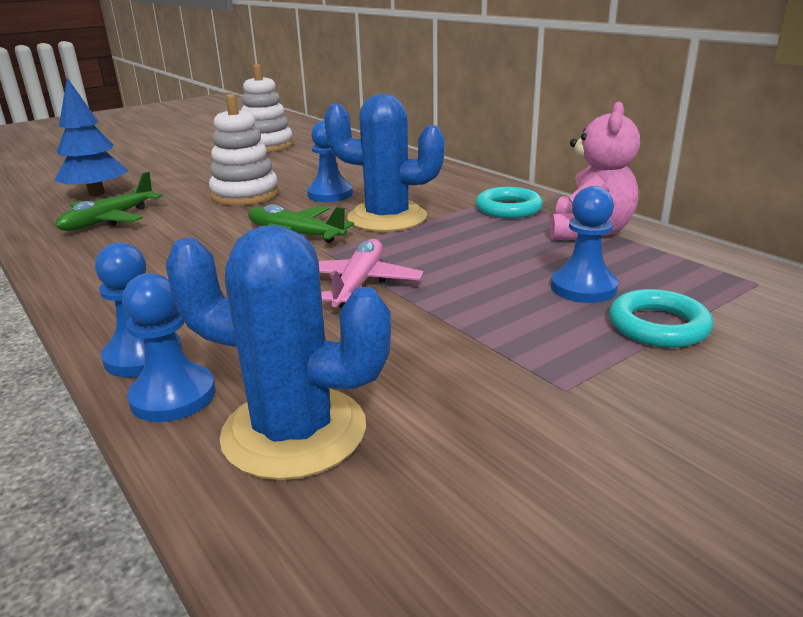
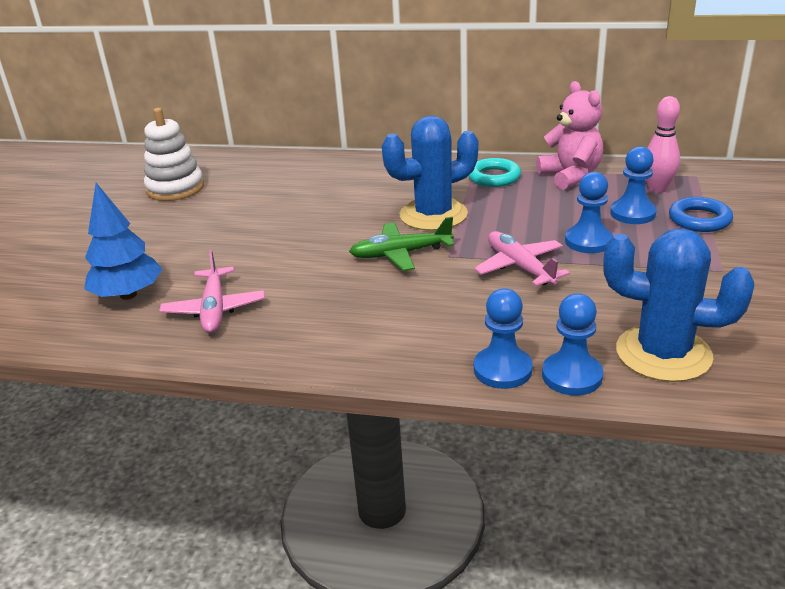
camera: 40 degrees left, 5 degrees up
(109, 220) = (214, 309): green plane -> pink plane
(245, 195) = (279, 240): white stacking toy -> none
(294, 432) = (663, 353): blue cactus -> blue cactus turned 45 degrees clockwise
(330, 194) = (348, 213): blue pawn -> blue pawn (588, 241)
(658, 326) = (699, 219): turquoise ring -> blue ring
(670, 277) = (657, 189): none -> pink bowling pin

